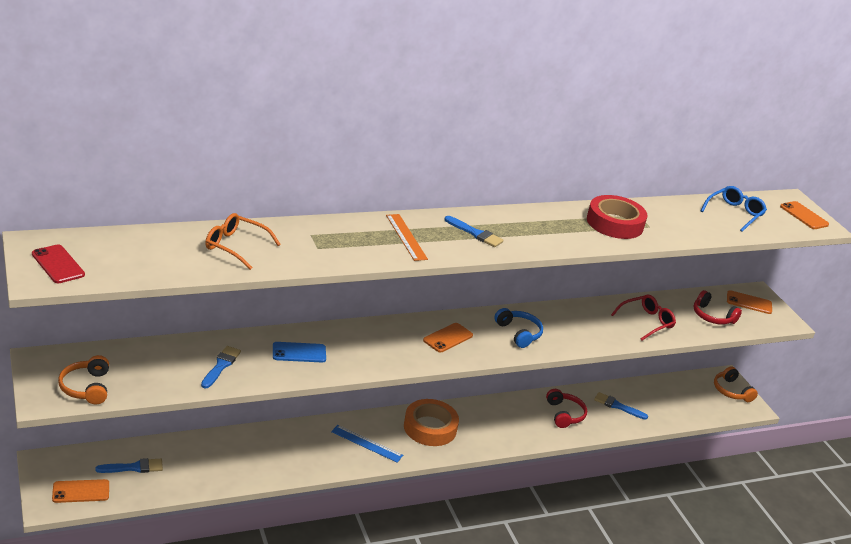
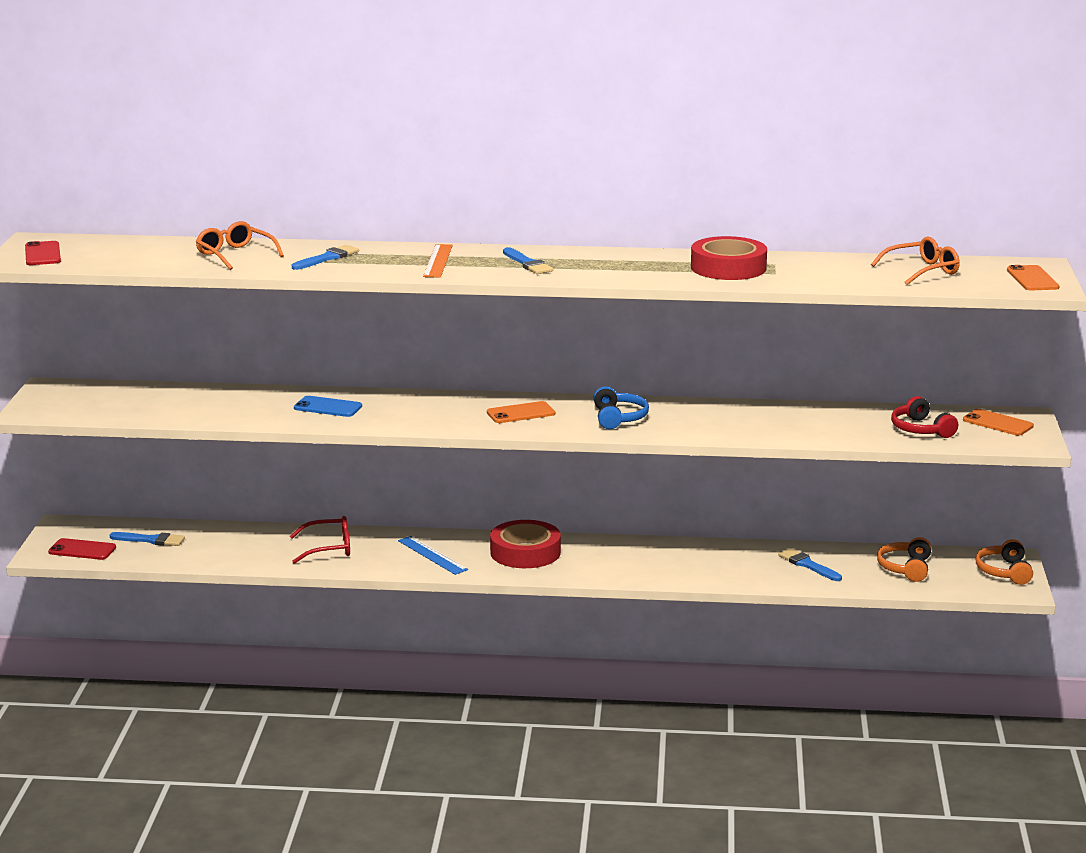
camera: 30 degrees right, 10 degrees down
(81, 491) = (82, 550): orange phone -> red phone
(86, 387) = (77, 409): orange headphones -> orange headphones (905, 568)
(221, 366) = (231, 408): blue brush -> blue brush (327, 258)
(430, 427) = (525, 552): orange tape -> red tape
(564, 414) = (721, 563): red headphones -> none
(647, 322) = (813, 425): red glasses -> red glasses (330, 548)
(735, 213) = (923, 271): blue glasses -> orange glasses

